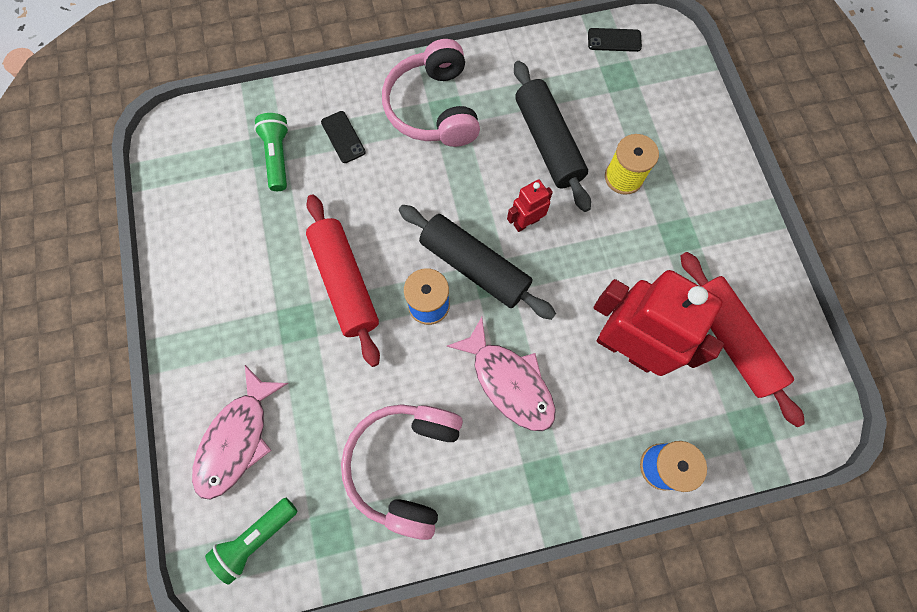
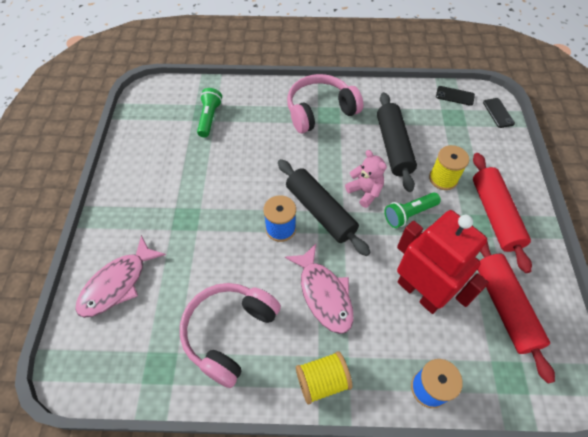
camera: 15 degrees right, 15 degrees down
(257, 538) = (105, 356): green flashlight -> green flashlight (409, 214)
(343, 137) = (255, 115): black phone -> black phone (498, 113)
(345, 283) = (227, 201): red rolling pin -> red rolling pin (495, 215)
(433, 108) = (320, 111): pink headphones -> pink headphones turned 60 degrees clockwise
(526, 222) = (365, 192): red robot -> pink teddy bear
(535, 493) = (322, 381): none -> yellow spool

